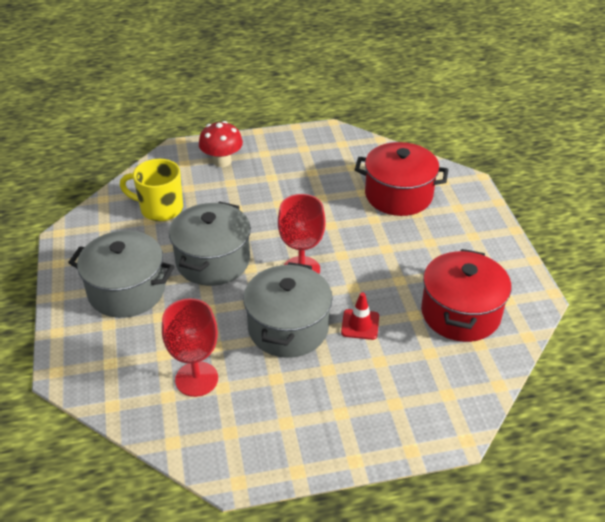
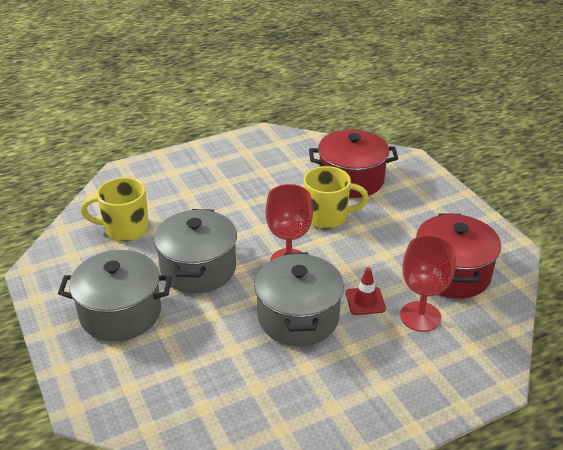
camera: 15 degrees left, 5 degrees down
(196, 379) = (227, 384): red goblet -> red goblet (420, 316)
(222, 161) = (170, 175): red mushroom -> none
(358, 230) = (327, 217): none -> yellow mug

